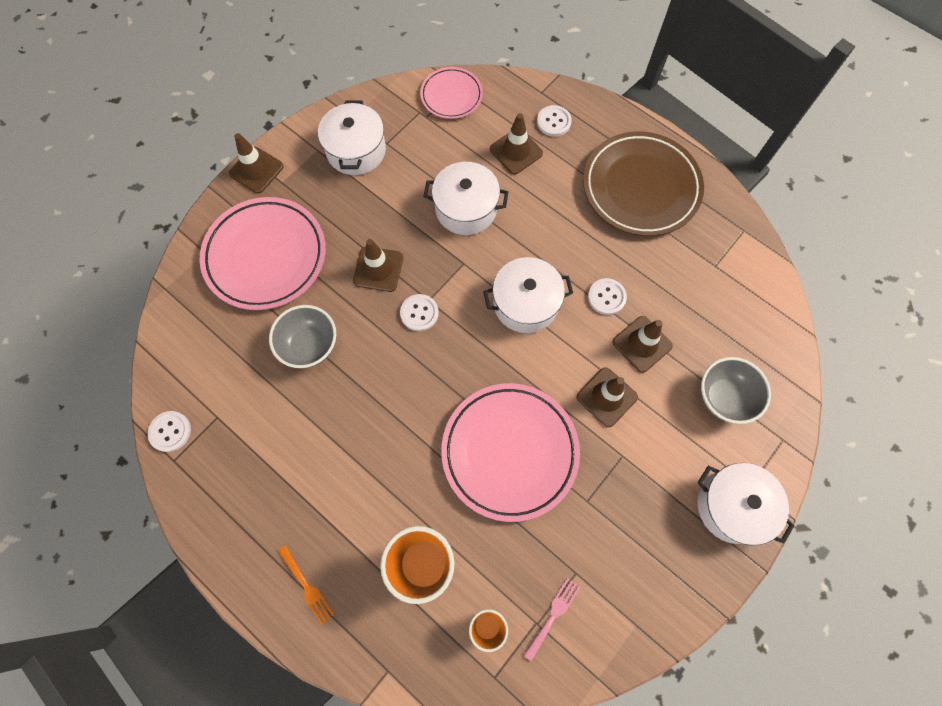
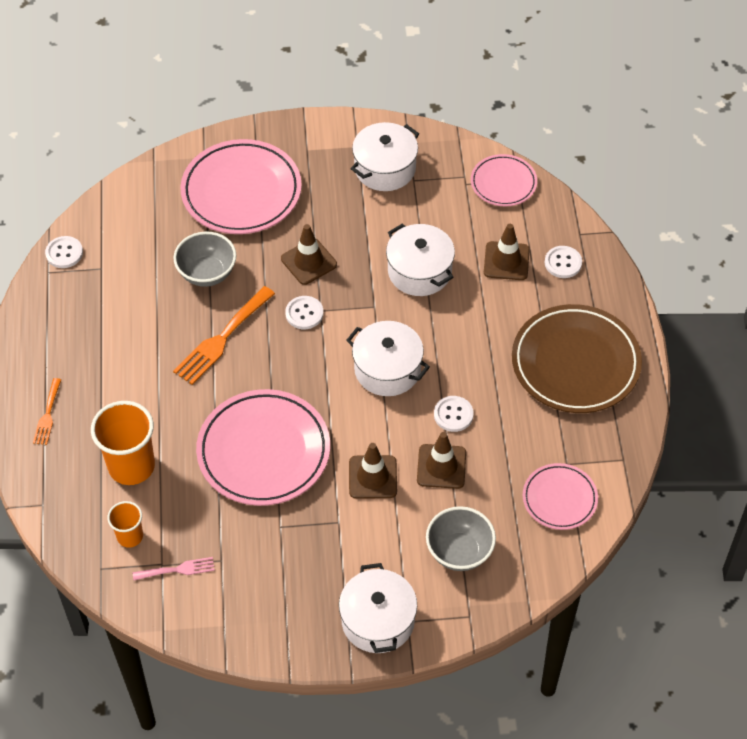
camera: 45 degrees right, 15 degrees down
(256, 170) = (298, 128): brown traffic cone -> none
(379, 389) = (222, 339): none -> orange fork
(739, 295) = (559, 499): none -> pink plate

